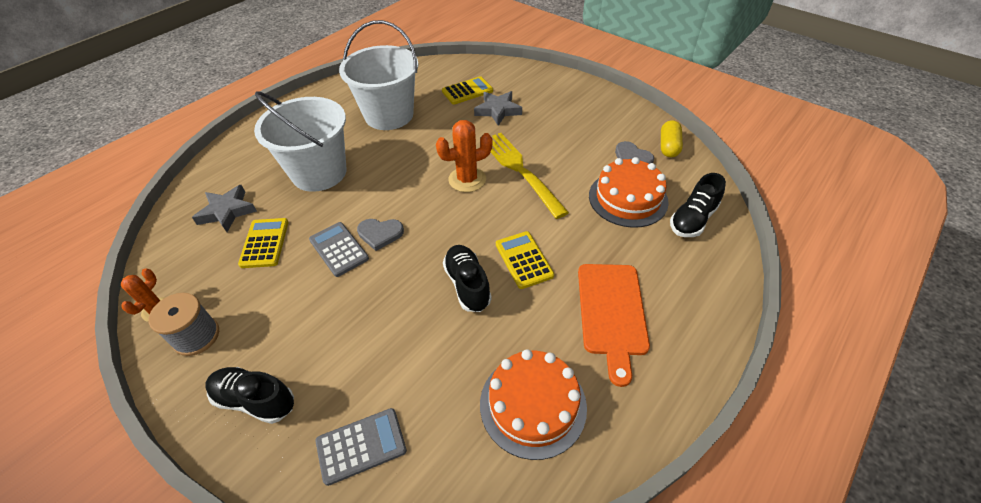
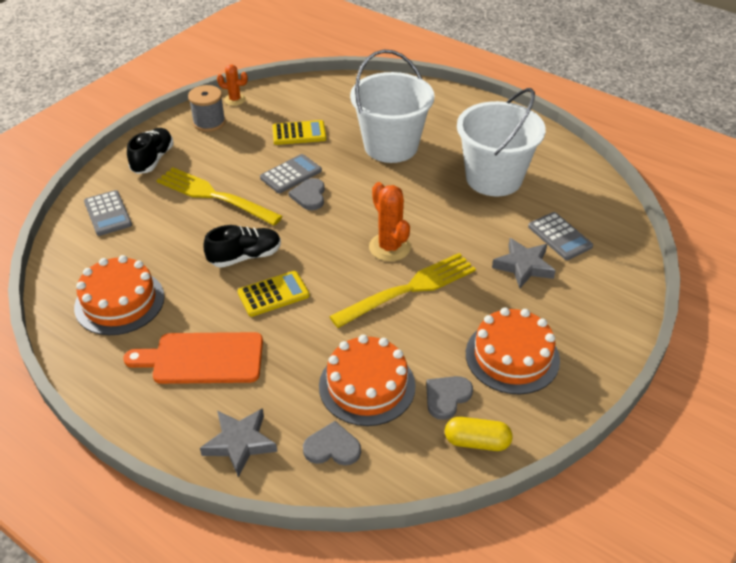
camera: 85 degrees right, 5 degrees down
(227, 211) = (336, 106): grey star -> grey star (240, 443)
(357, 320) = (214, 196): none -> yellow fork
(467, 91) = (559, 236): yellow calculator -> grey calculator
(589, 124) = (512, 356): none -> orange cake
(692, 219) = (332, 447): black shoe -> grey heart

